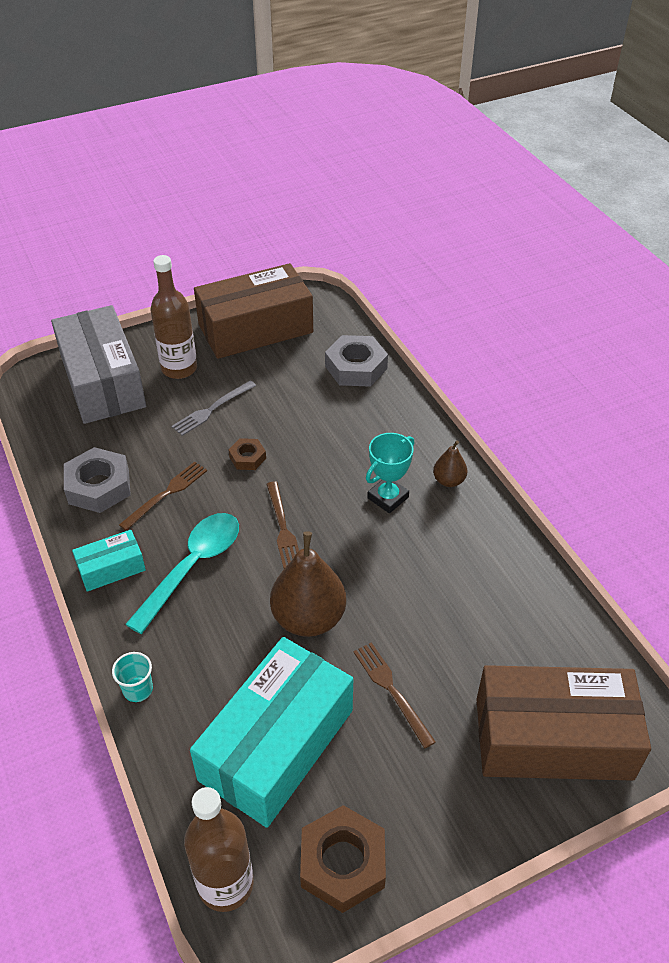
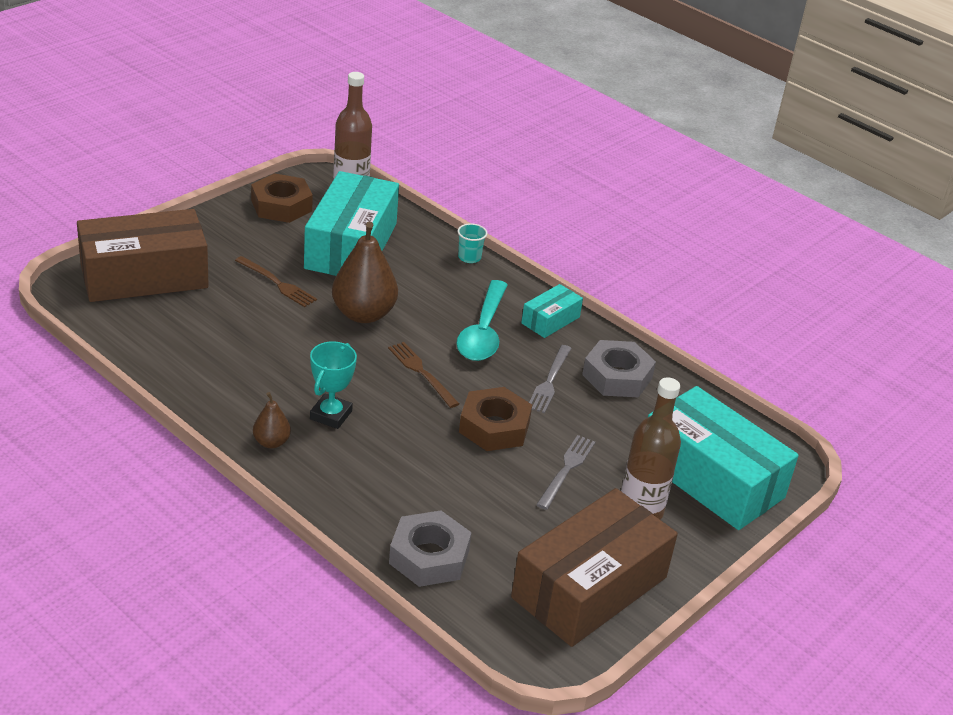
camera: 155 degrees right, 10 degrees down
(103, 381) = (711, 478): grey box -> turquoise box
(166, 494) = (549, 381): brown fork -> grey fork
(247, 458) = (494, 427): brown nut -> brown nut, size x1.84

